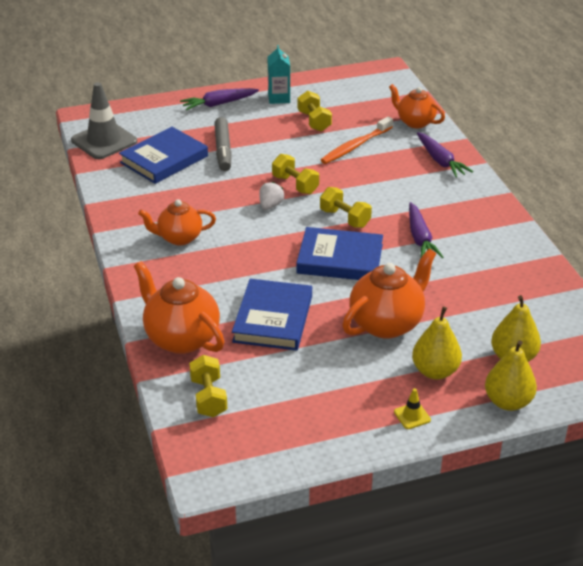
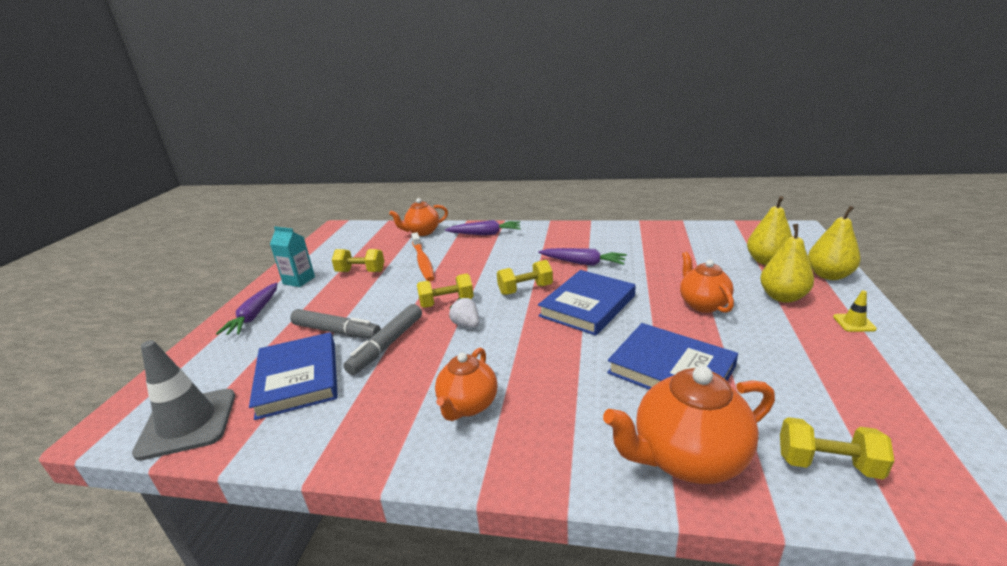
camera: 60 degrees left, 10 degrees down
(222, 179) = (387, 344): none -> grey marker
(387, 323) = (703, 304): orange teapot -> orange teapot, size x0.66

